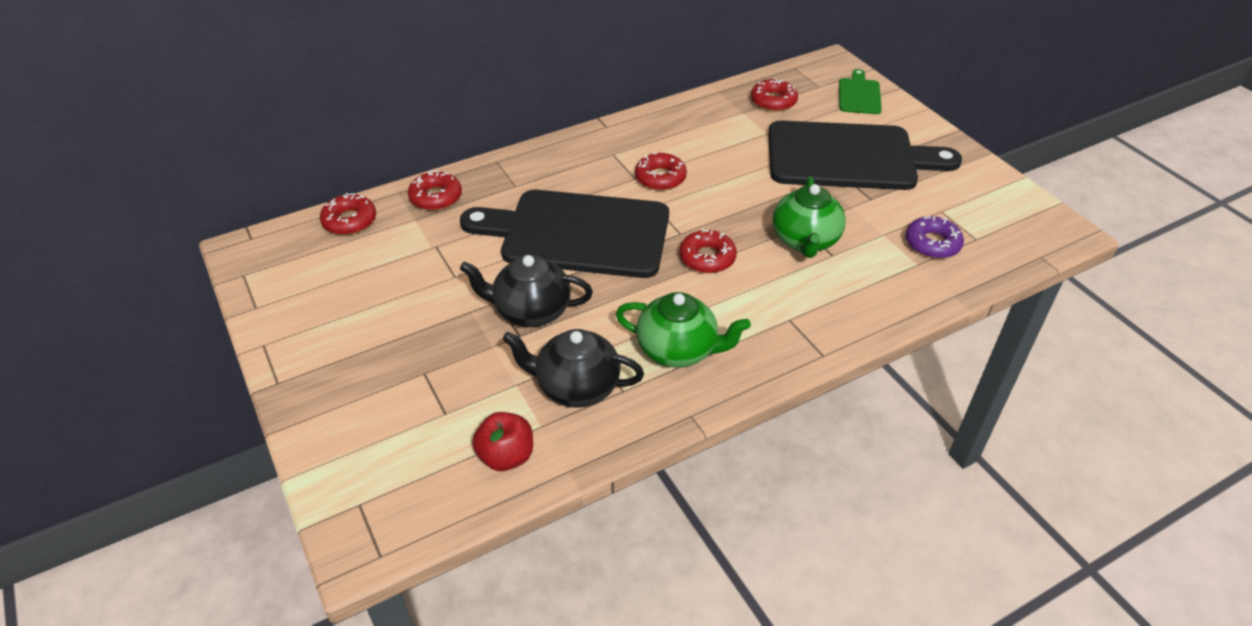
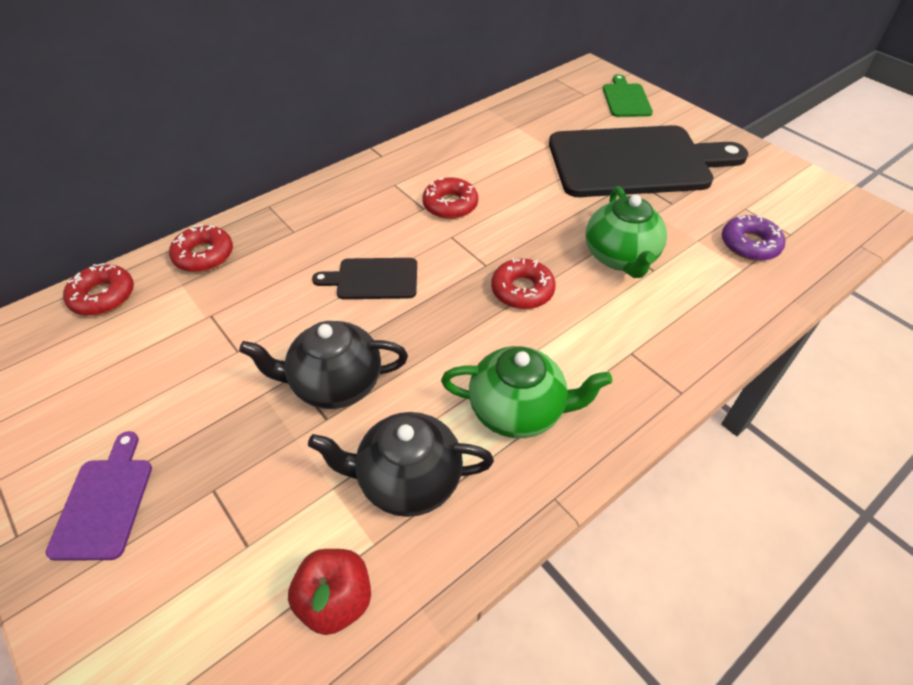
camera: 10 degrees left, 5 degrees up
(342, 370) = (105, 502): none -> purple cutting board
(578, 233) = (373, 279): black cutting board -> black cutting board, size x0.45
(773, 101) = (545, 113): red donut -> none

